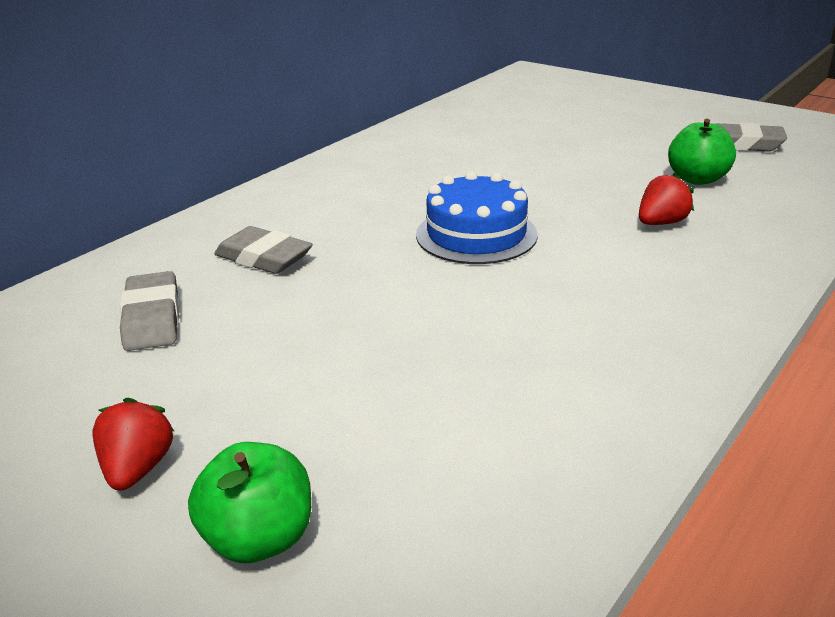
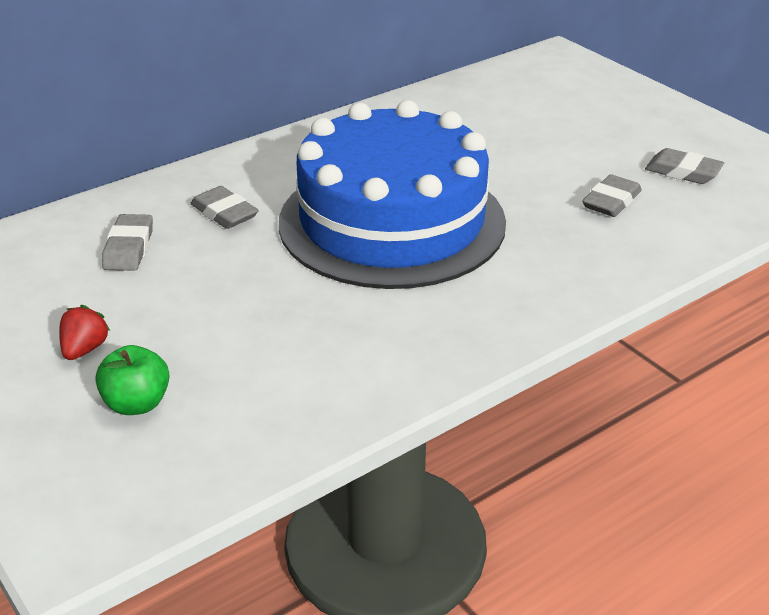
camera: 15 degrees right, 5 degrees up
(476, 234) = (392, 222): blue cake -> blue cake, size x2.32
(661, 223) = (545, 238): red strawberry -> none
(697, 179) = (611, 201): green apple -> grey eraser

